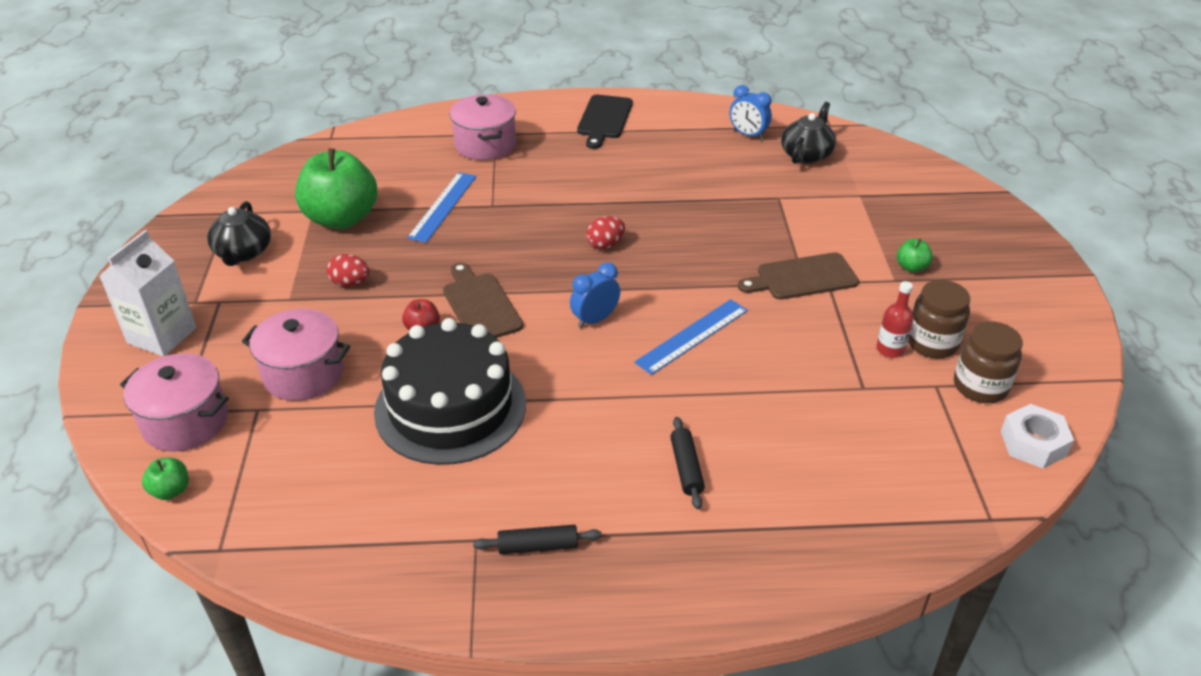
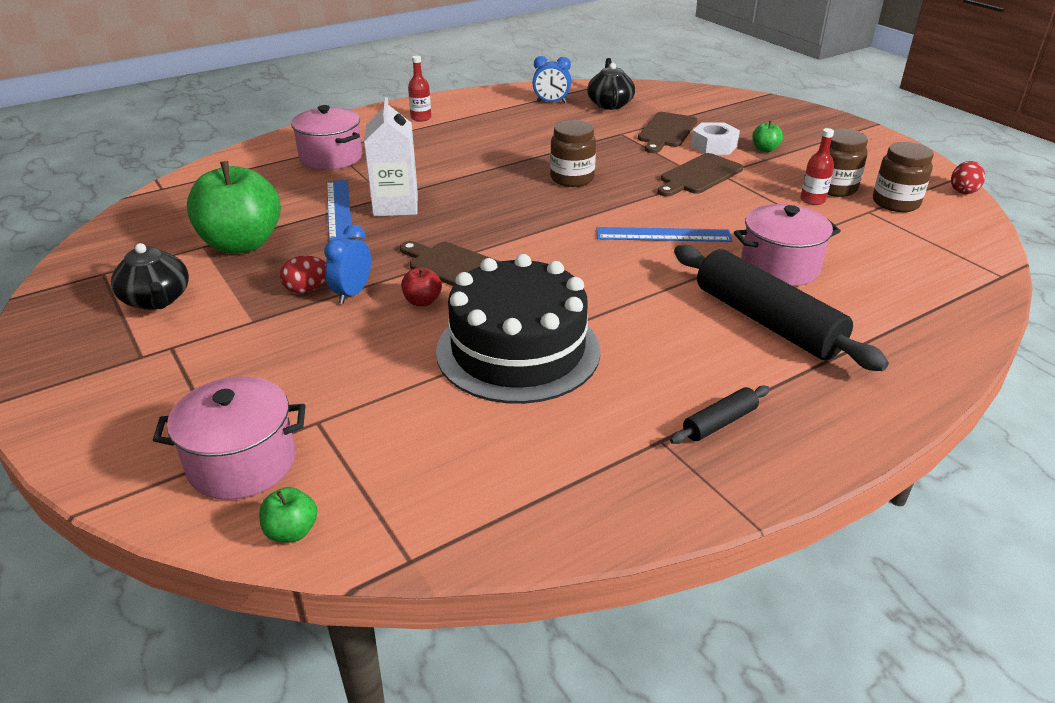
camera: 30 degrees left, 5 degrees down
(162, 335) = (129, 397): white carton -> white carton (395, 205)
(303, 374) = (337, 375): pink pot -> pink pot (779, 267)
(595, 319) = (572, 248): blue clock -> blue clock (352, 293)
(604, 119) = (421, 118): black cutting board -> red bottle
(605, 245) = (520, 197): red egg -> red egg (963, 191)
(673, 239) = (572, 178): none -> brown jar
(686, 468) = (767, 321): black rolling pin -> black rolling pin, size x2.22
(692, 336) = (663, 235): blue ruler -> blue ruler turned 75 degrees clockwise
(828, 210) = (666, 131): none -> brown cutting board
(1033, 443) = (968, 224): white nut -> white nut (713, 146)

